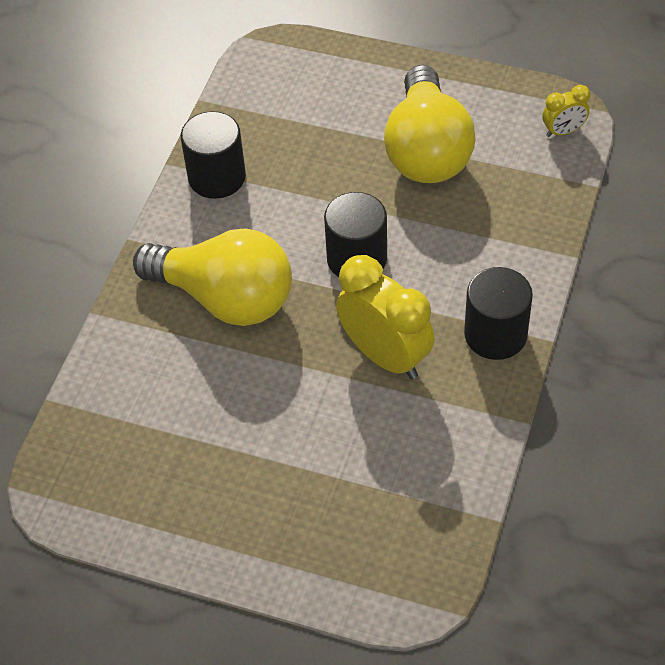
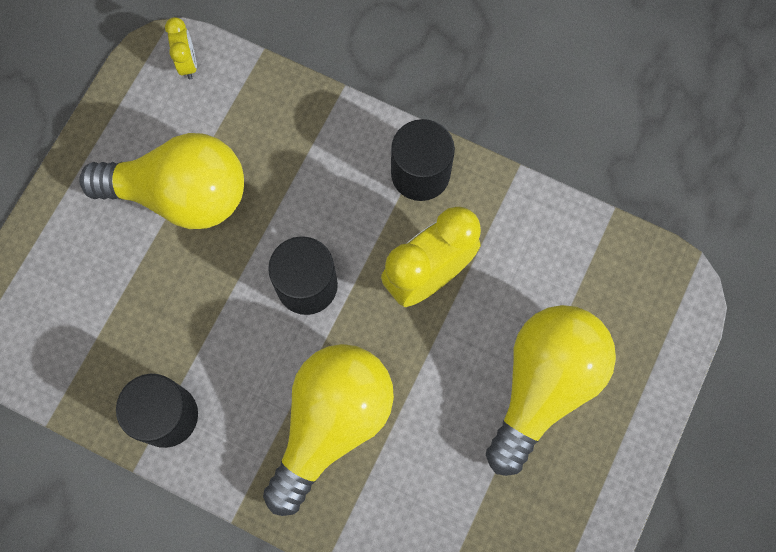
camera: 85 degrees left, 20 degrees up
(287, 471) = (543, 385): none -> yellow light bulb

